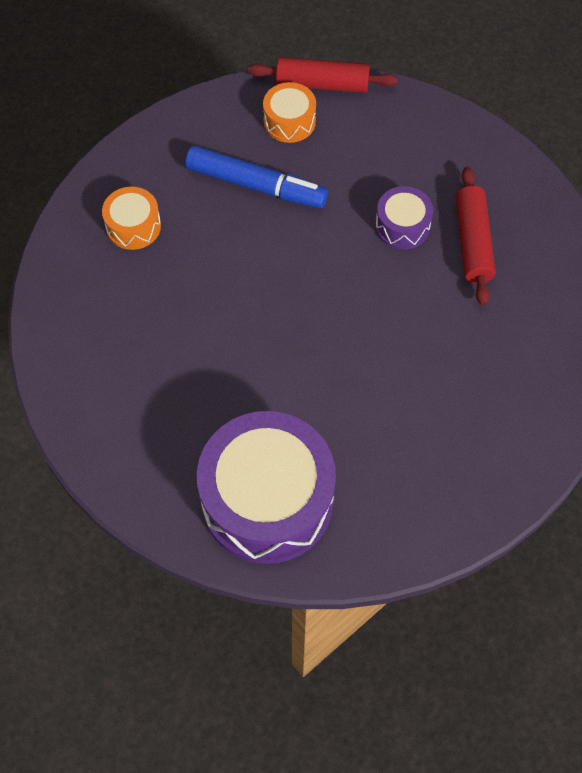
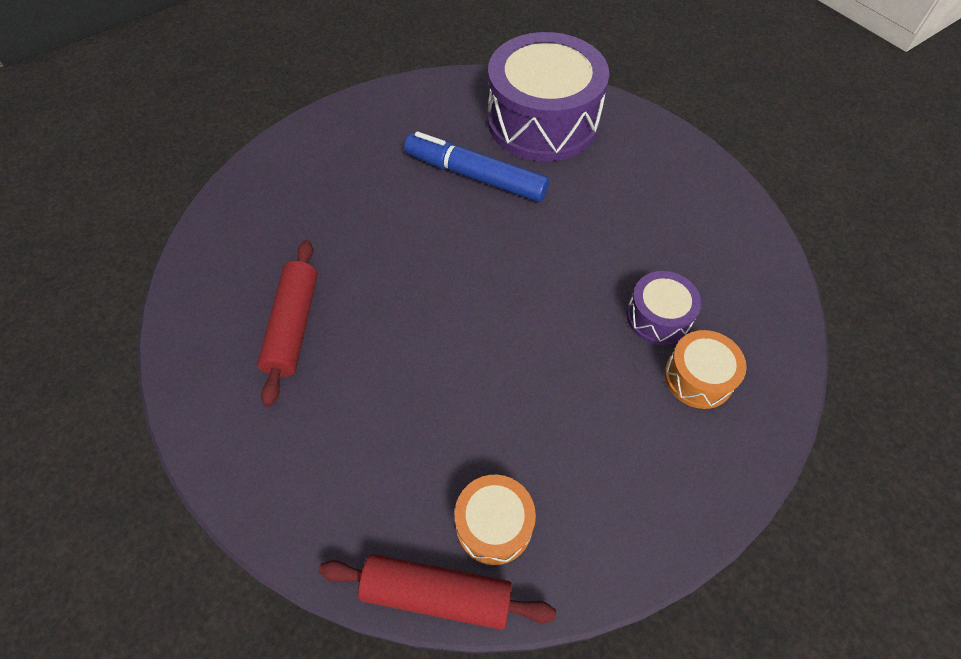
camera: 175 degrees left, 5 degrees down
(256, 185) = (545, 422): blue marker -> blue marker (475, 176)
(402, 226) = (370, 352): purple drum -> purple drum (658, 317)

